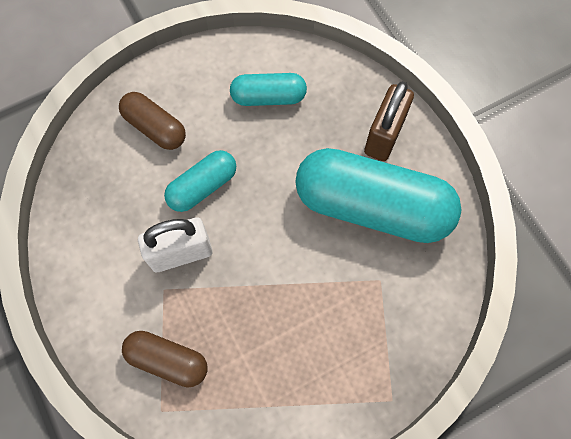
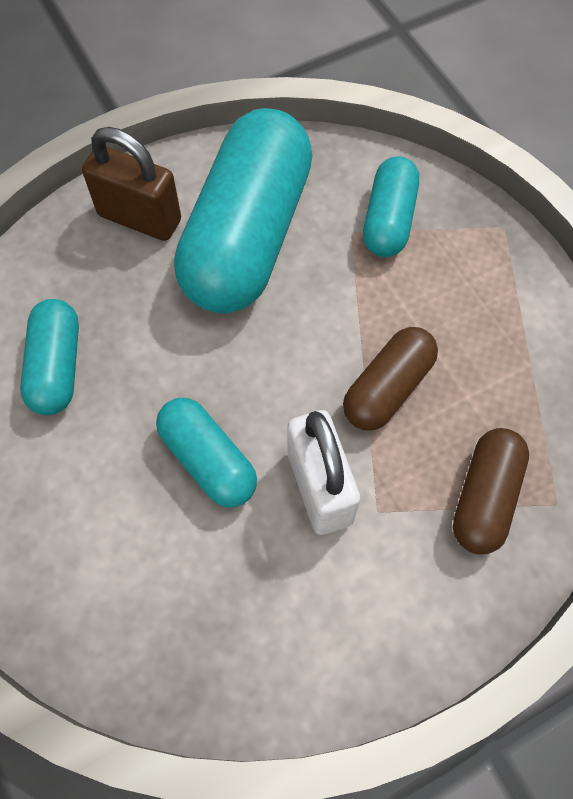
camera: 90 degrees left, 5 degrees down
(155, 128) = (94, 543): brown capsule -> brown capsule (387, 388)
(392, 308) = (388, 220): none -> turquoise capsule

